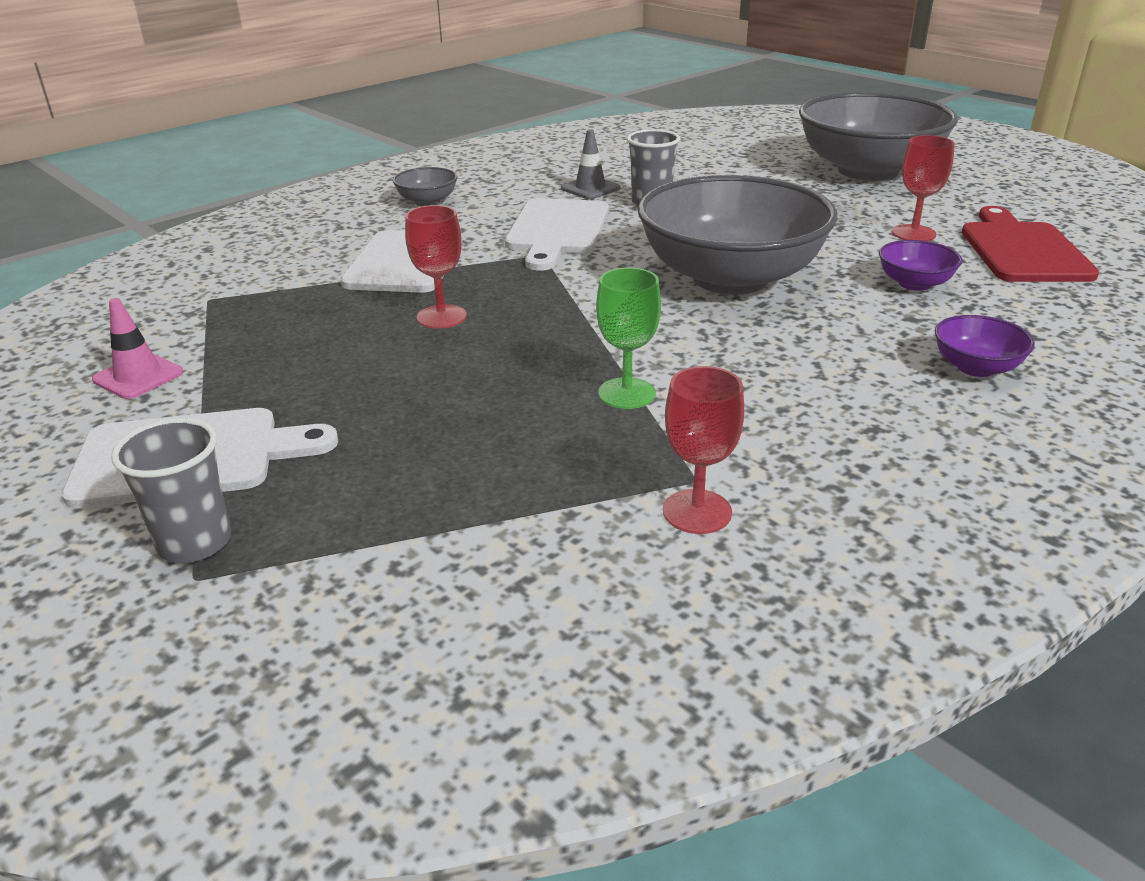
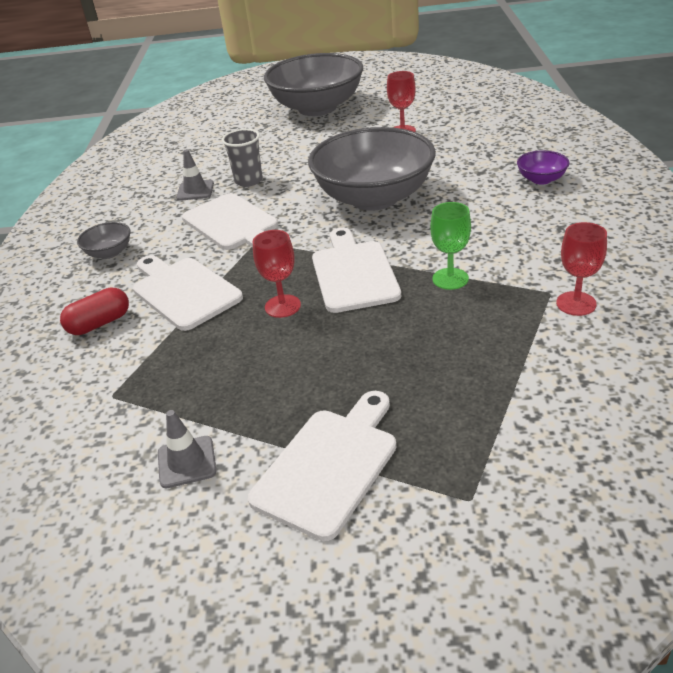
camera: 45 degrees left, 5 degrees up
(138, 376) = (187, 462): pink traffic cone -> grey traffic cone
(195, 542) = (432, 489): grey cup -> none
(311, 247) = (99, 323): none -> red capsule
(555, 329) = (353, 273): none -> white cutting board
(914, 283) = (450, 155): purple bowl -> none
(1022, 250) = (457, 116): red cutting board -> none

